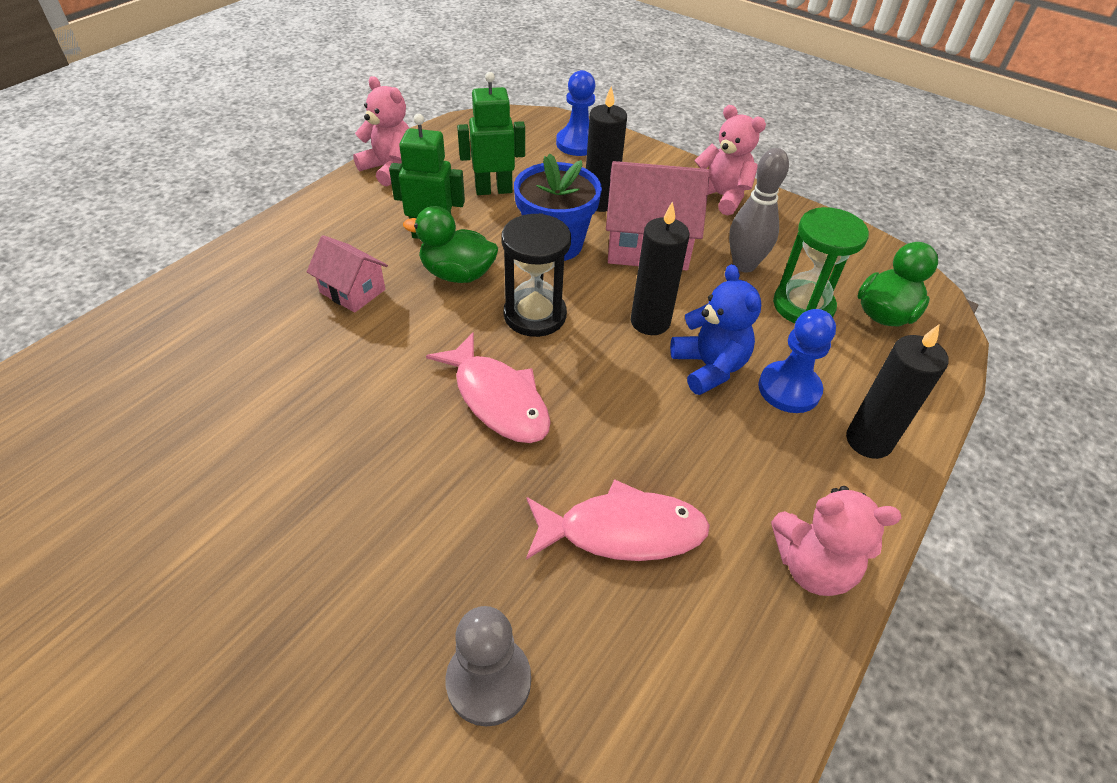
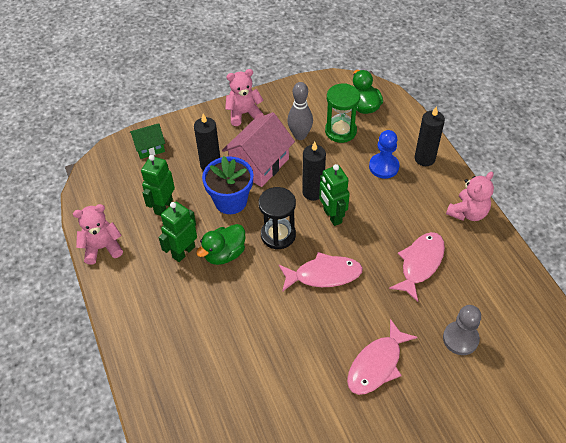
camera: 55 degrees left, 5 degrees up
(352, 291) = (205, 306): pink house -> none
(352, 551) = (377, 364): none -> pink fish
(578, 144) = (149, 147): blue pawn -> green house
(623, 363) = (332, 216): none -> green robot
(709, 367) = (354, 186): blue teddy bear -> none

